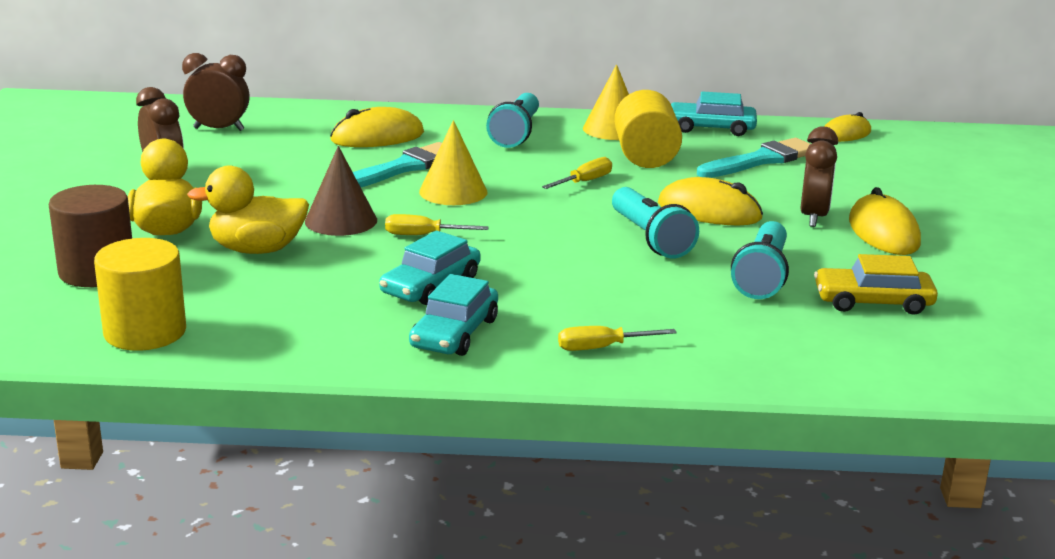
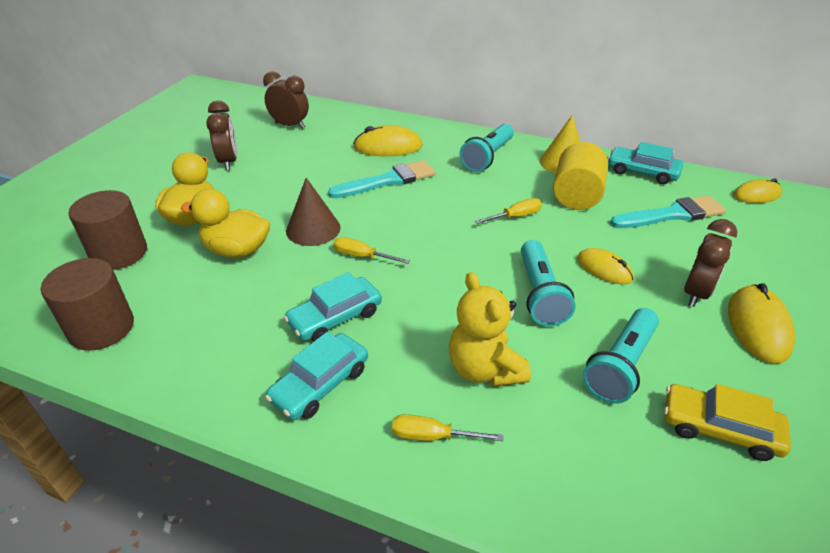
camera: 20 degrees right, 15 degrees up
(145, 332) = (101, 328): yellow cylinder -> brown cylinder
(453, 191) = (410, 211): yellow cone -> none
(625, 298) = (484, 369): none -> yellow teddy bear
(709, 211) = (604, 269): yellow mouse -> yellow mouse, size x0.66

